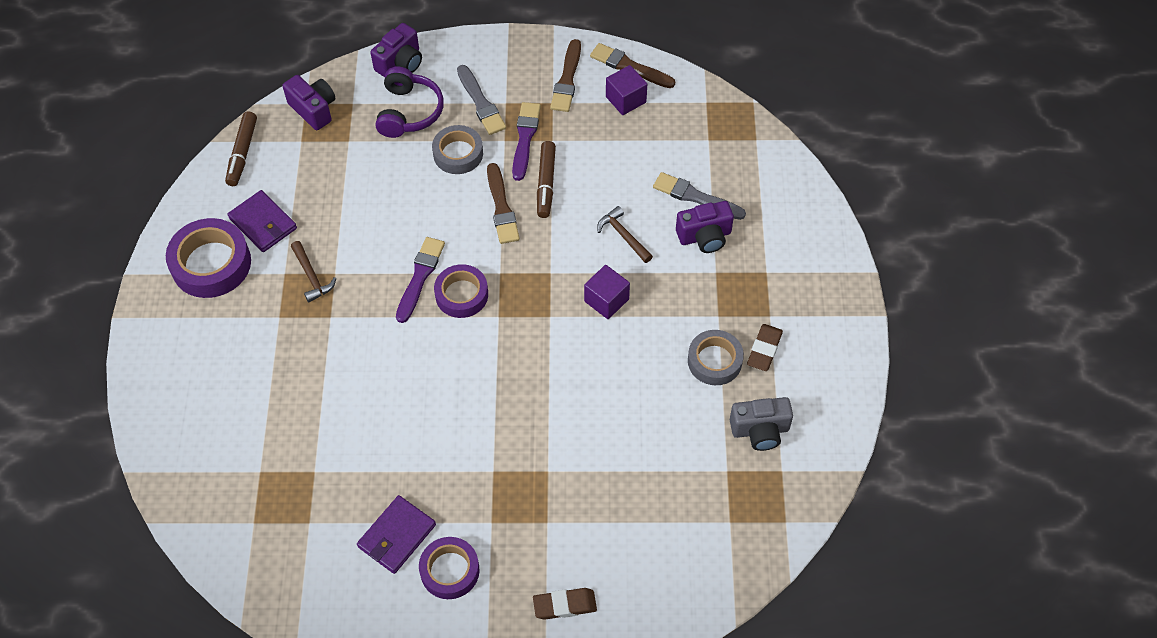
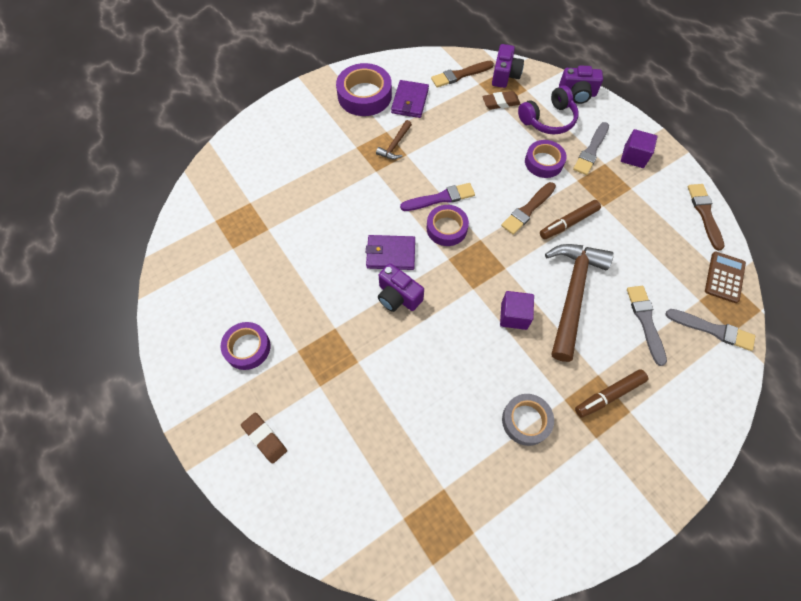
camera: 55 degrees right, 5 degrees up
(242, 153) = (446, 63): brown marker -> brown marker (609, 395)
(396, 536) = (253, 301): purple wallet -> purple wallet (390, 254)
(458, 154) = (544, 162): grey tape -> purple tape
(525, 138) = (589, 190): purple brush -> none
(567, 79) = (656, 185): brown brush -> brown brush (460, 75)
(623, 236) = (572, 294): brown hammer -> brown hammer, size x2.21
(626, 99) = (677, 228): purple cube -> purple cube (634, 156)
(702, 103) = (724, 277): none -> brown calculator
(705, 236) = (620, 348): purple camera -> purple camera (398, 296)
(742, 152) = (712, 329): none -> grey brush
(760, 430) = (495, 493): grey camera -> none
(764, 349) = (564, 452): brown eraser -> brown eraser (500, 103)

